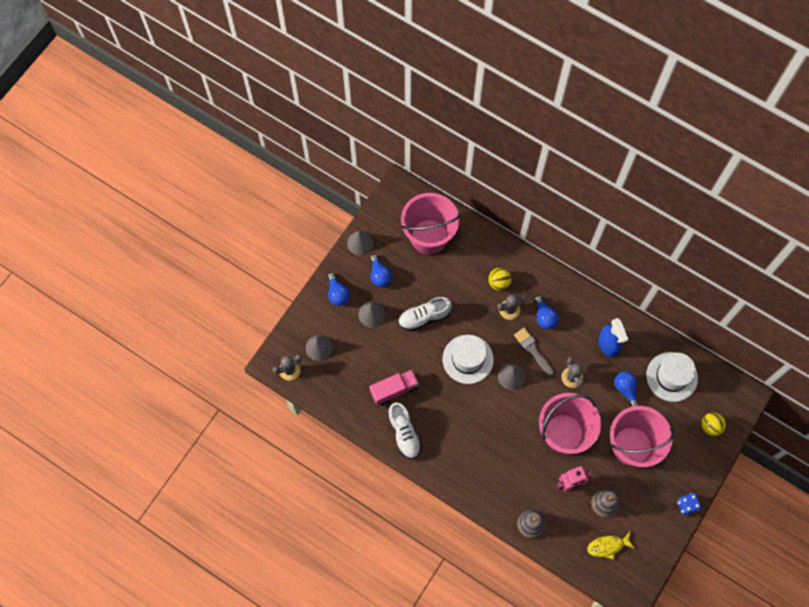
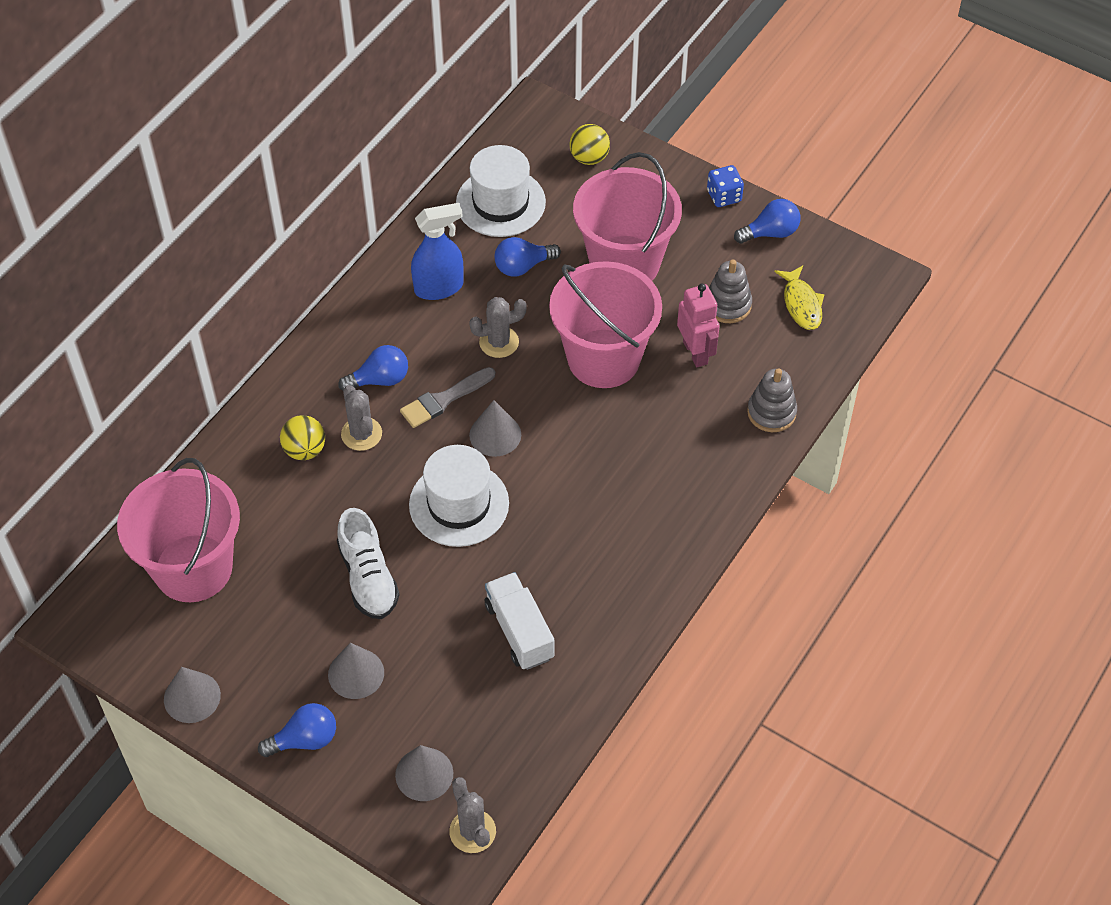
camera: 90 degrees left, 15 degrees down
(379, 275) = (270, 659): blue light bulb -> blue light bulb (770, 233)
(394, 390) = (519, 631): pink truck -> white truck
(404, 433) = (608, 613): white shoe -> none

